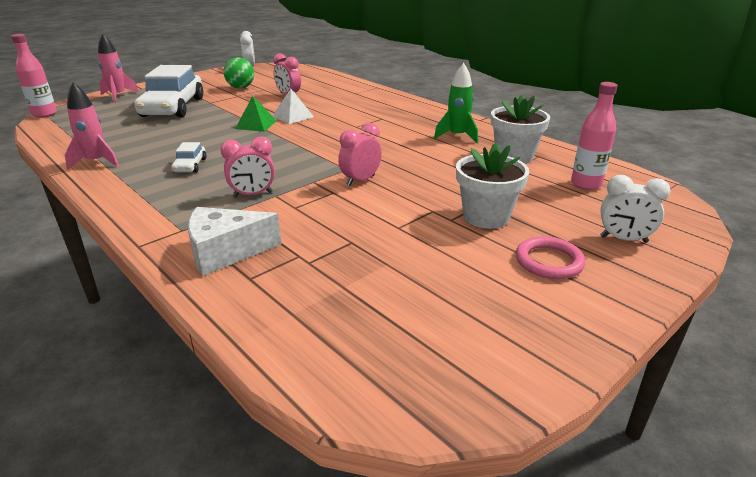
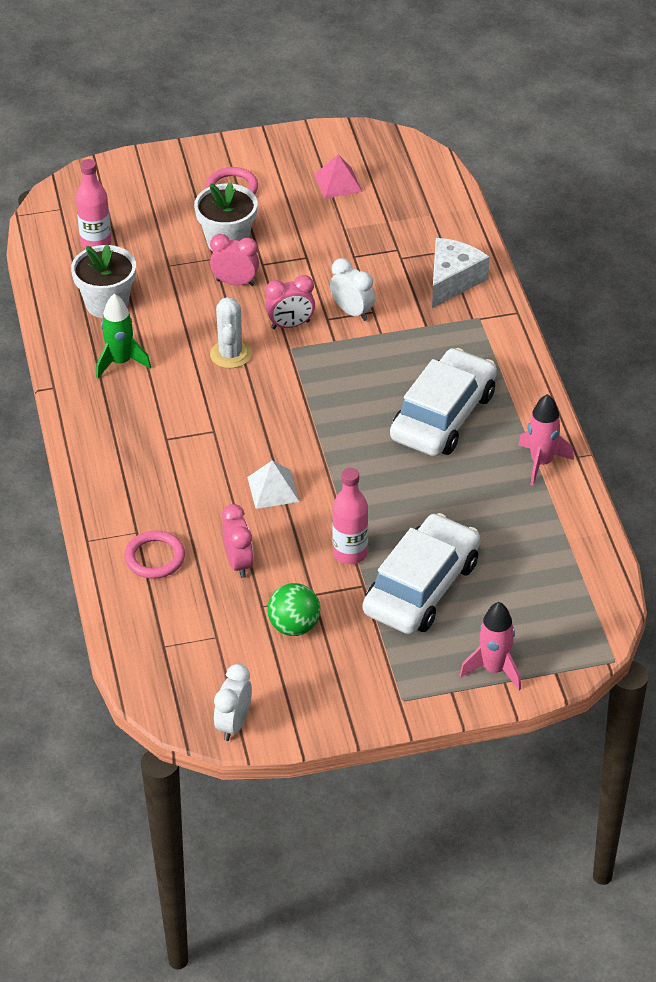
camera: 150 degrees left, 15 degrees up
(44, 114) = (606, 636): pink bottle -> pink bottle (350, 553)
(190, 166) = (443, 416): white car -> white car, size x2.33
(226, 252) = (452, 280): white cheese -> white cheese turned 75 degrees counterclockwise
(252, 195) = (401, 342): pink clock -> pink clock (235, 283)
(256, 124) = (331, 484): green pyramid -> none
(335, 89) = (155, 557): none -> pink ring
(388, 156) = (230, 354): none -> white cactus
(444, 310) = (338, 183): none -> pink pyramid
(623, 239) = (155, 184): white clock -> white clock (352, 312)

